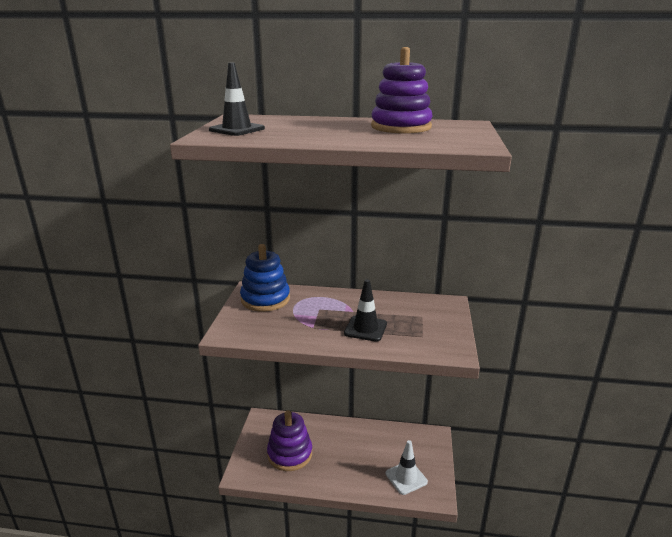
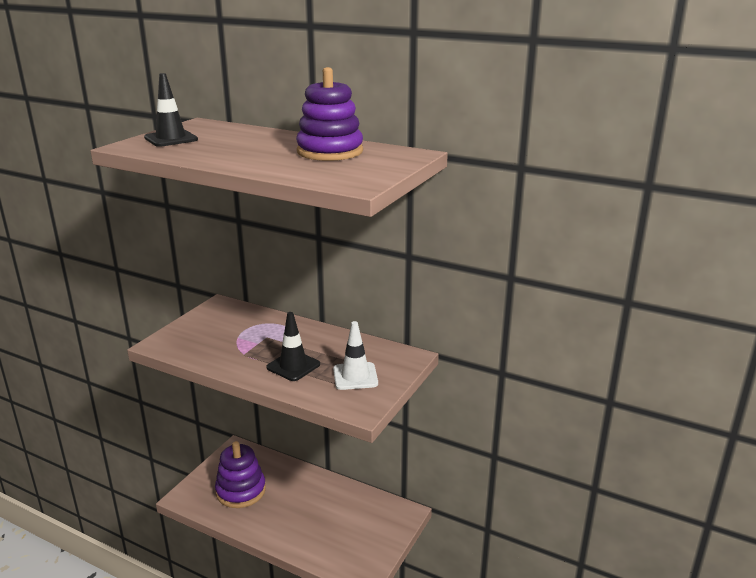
camera: 20 degrees right, 0 degrees up
(265, 299) = (224, 317): blue stacking toy -> none
(406, 477) = (343, 547): white traffic cone -> white traffic cone (355, 376)

